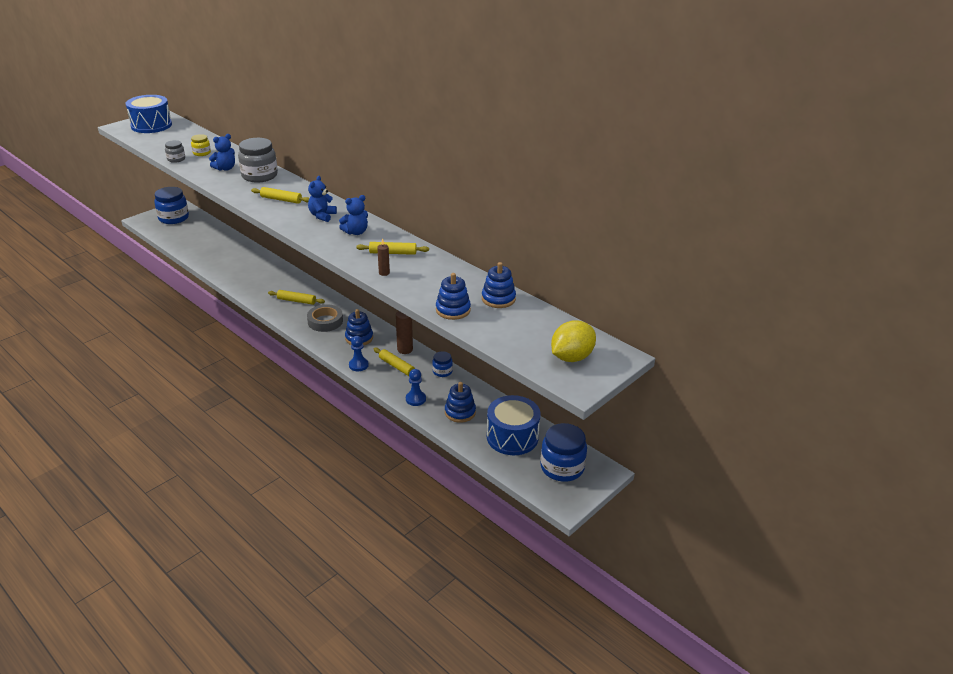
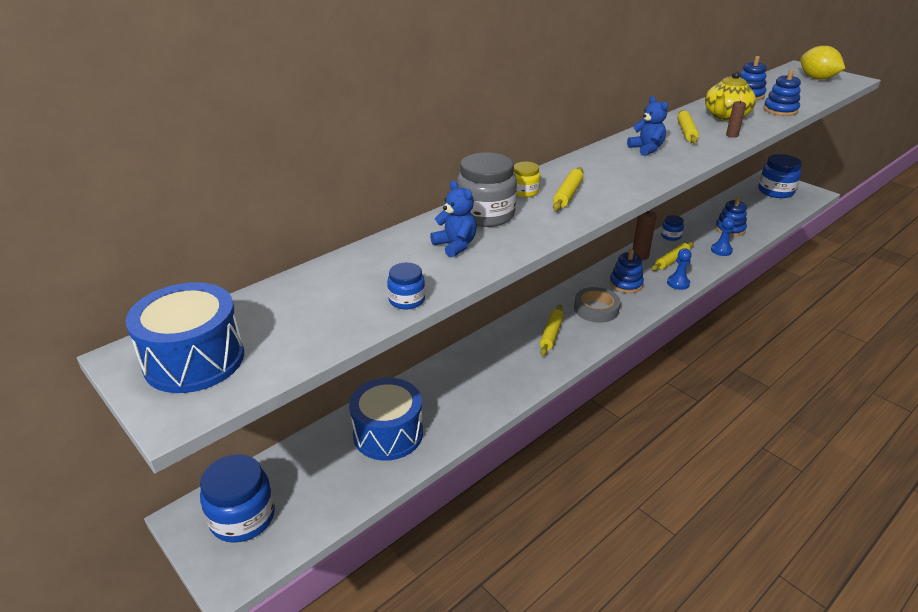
camera: 85 degrees left, 0 degrees up
(176, 159) = (407, 300): grey jar -> blue jar
(202, 153) = (381, 275): yellow jar -> yellow jar (524, 191)
(322, 216) = (610, 167): blue teddy bear -> none
(432, 277) = (725, 116): none -> yellow teapot
(512, 437) = (750, 208): blue drum -> blue drum (388, 434)

